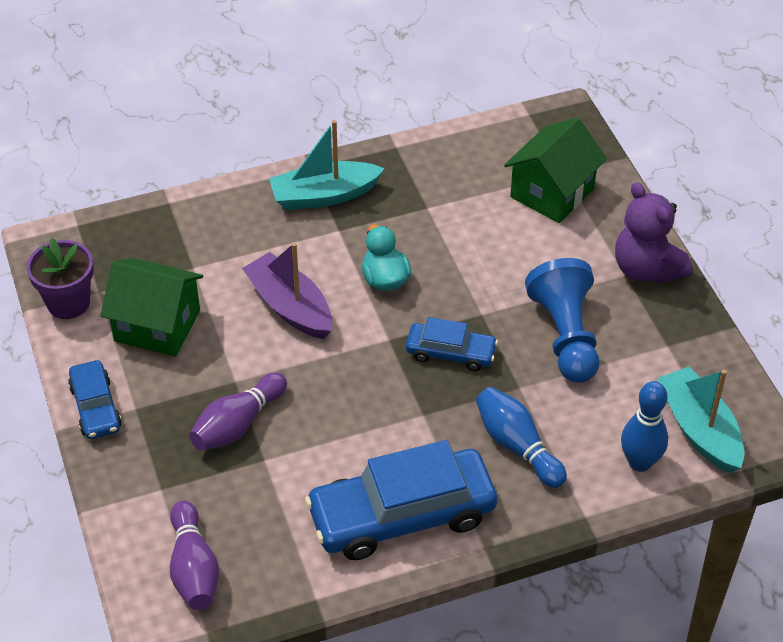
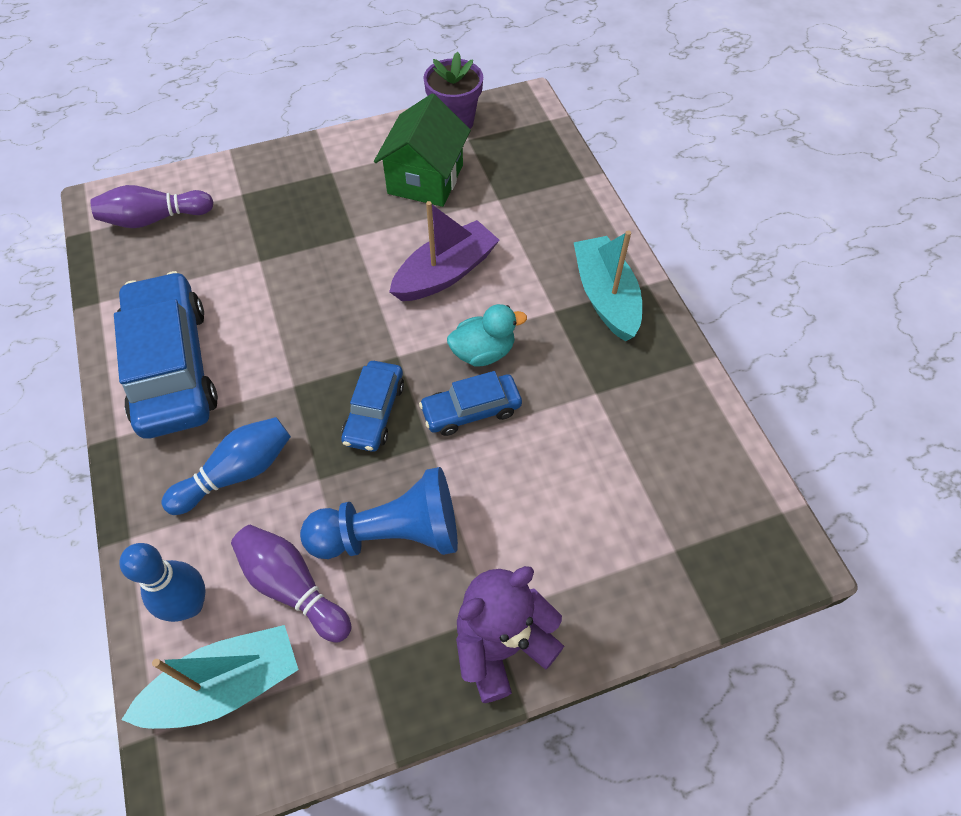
camera: 90 degrees right, 10 degrees up
(95, 407) = (335, 148): blue car -> blue car (471, 410)
(238, 424) = (303, 240): purple bowling pin -> purple bowling pin (293, 587)
(552, 193) = (635, 532): green house -> none

